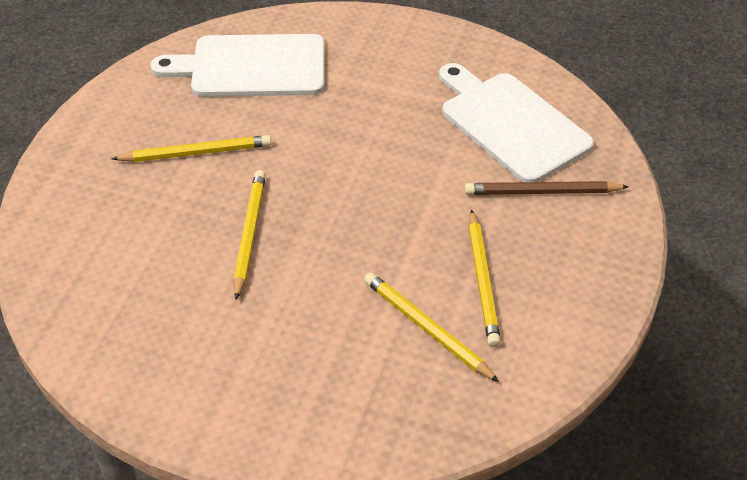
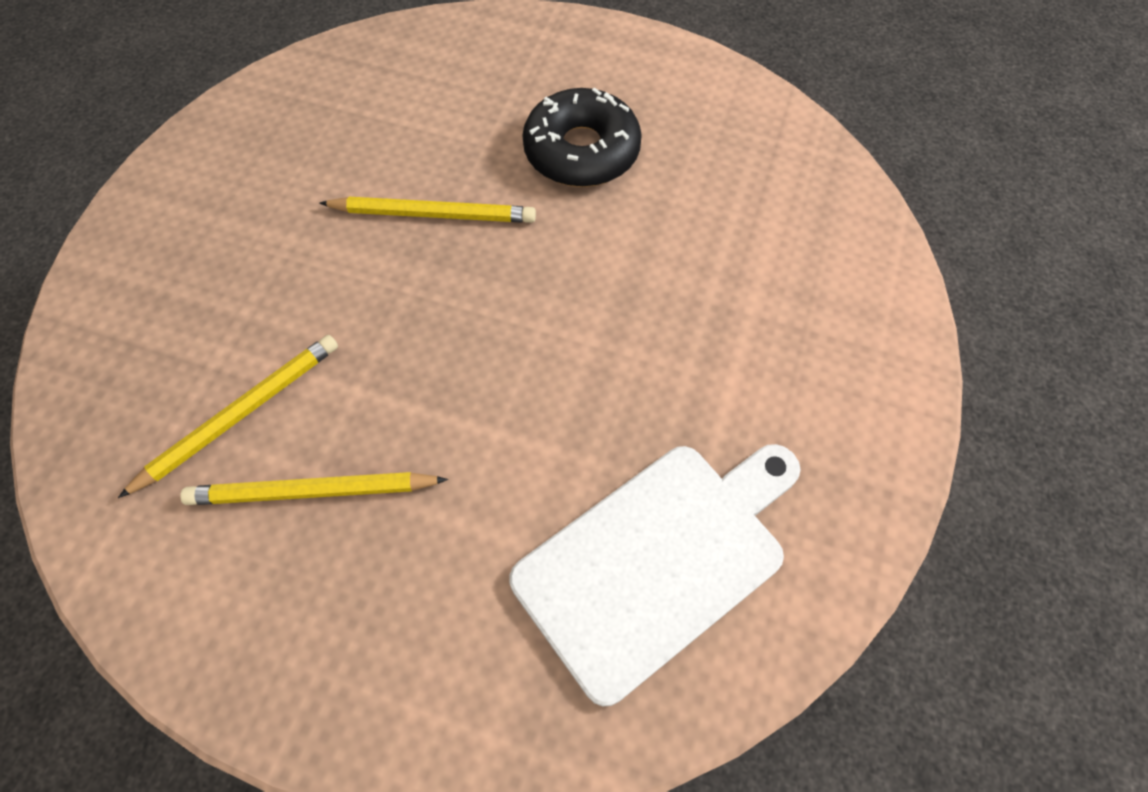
camera: 90 degrees right, 15 degrees up
(196, 153) = (581, 151): yellow pencil -> black donut
(252, 67) = (761, 198): white cutting board -> none
(542, 192) = (490, 599): brown pencil -> none

